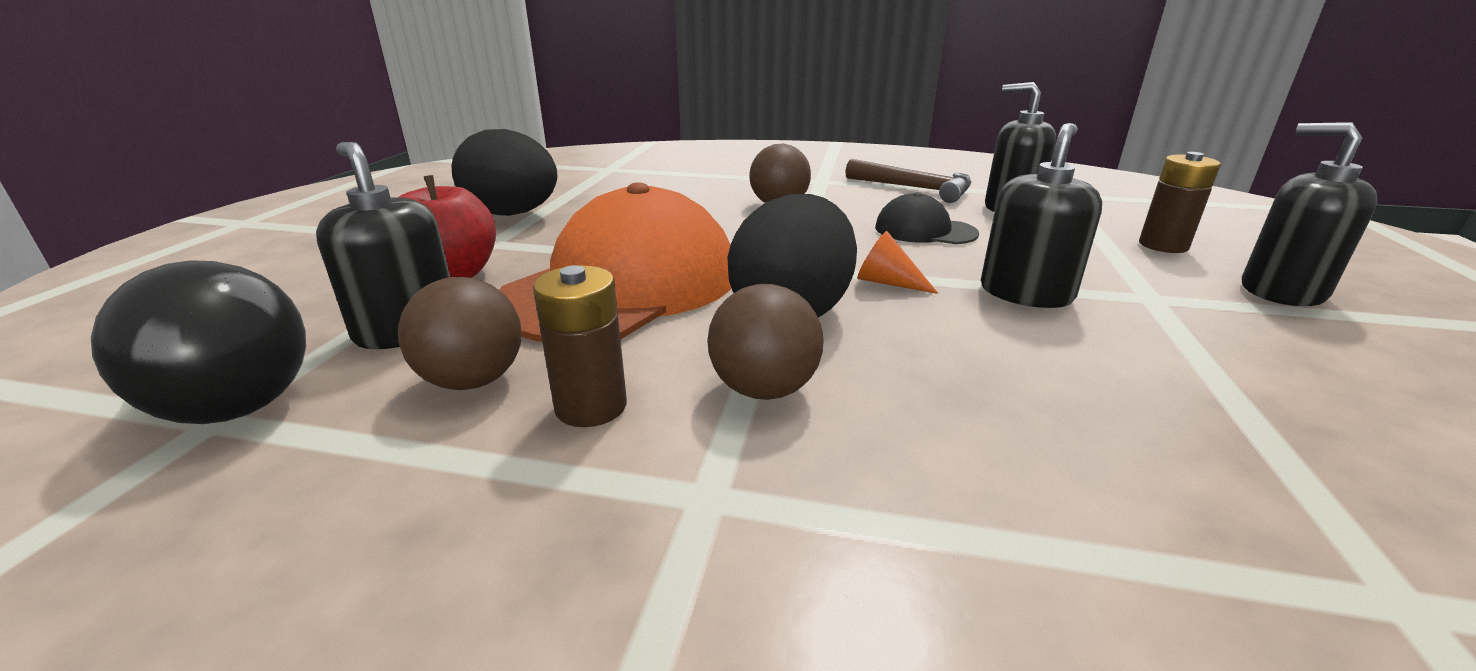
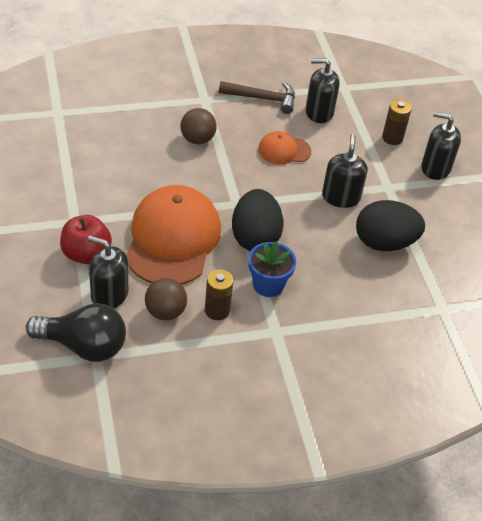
camera: 30 degrees left, 20 degrees up
(513, 214) = (55, 189): black egg -> black egg (384, 243)
(764, 389) = (268, 285): brown ball -> blue flower pot
(887, 283) = (284, 204): orange cone -> none
(925, 230) = (284, 150): black cap -> orange cap

